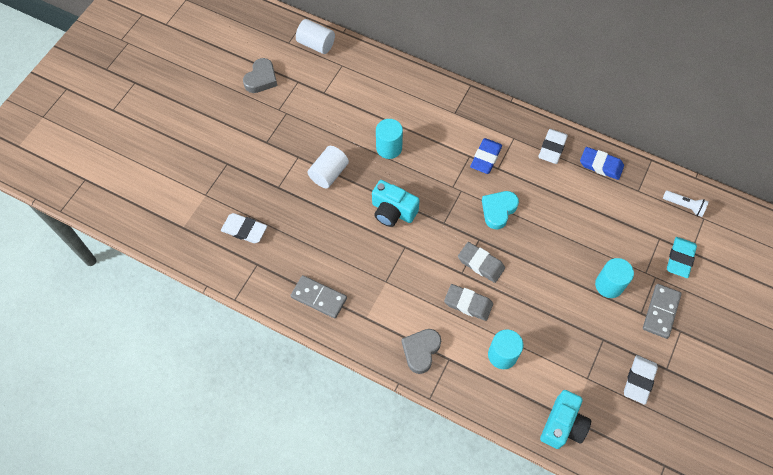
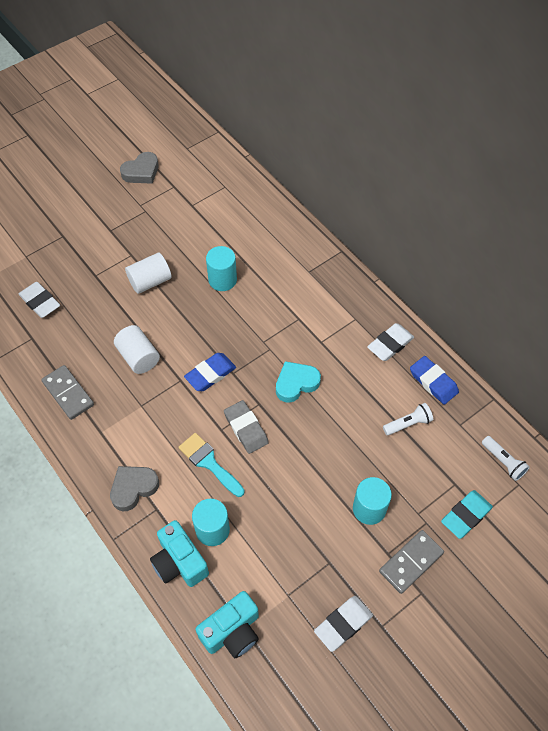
camera: 25 degrees right, 5 degrees down
(316, 44) = (212, 159): white cylinder -> white cylinder (138, 357)
(393, 211) = (189, 341): turquoise camera -> turquoise camera (179, 562)
(468, 304) = (209, 463): grey eraser -> turquoise brush
(485, 158) = (314, 327): blue eraser -> blue eraser (210, 374)
(600, 206) = (408, 423): none -> white flashlight

